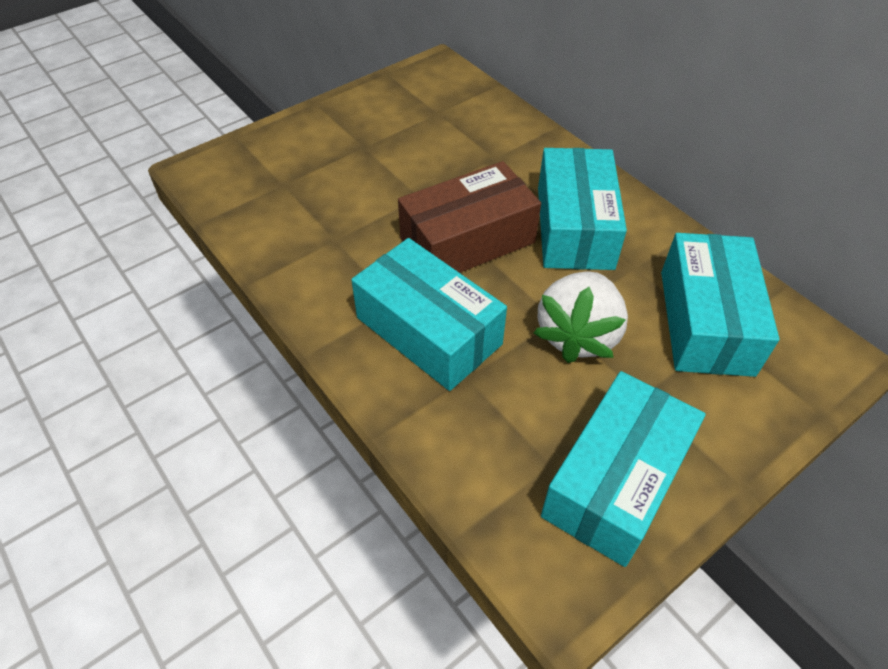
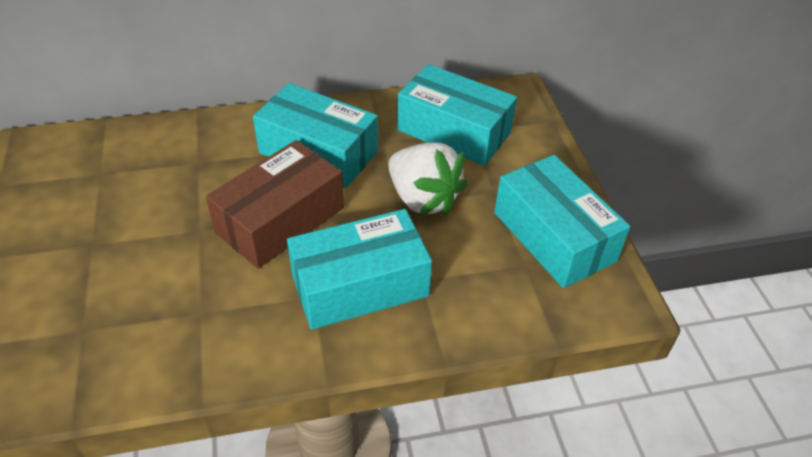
camera: 65 degrees left, 5 degrees down
(467, 241) = (280, 220): brown box -> brown box turned 45 degrees clockwise

